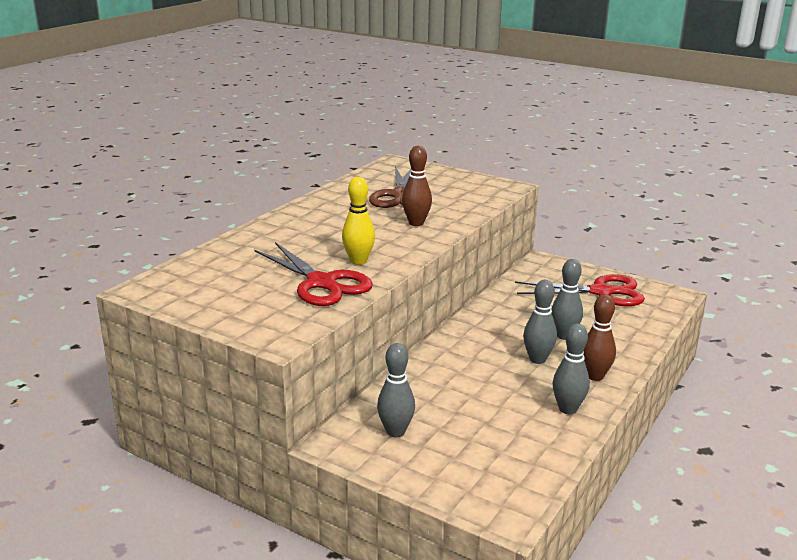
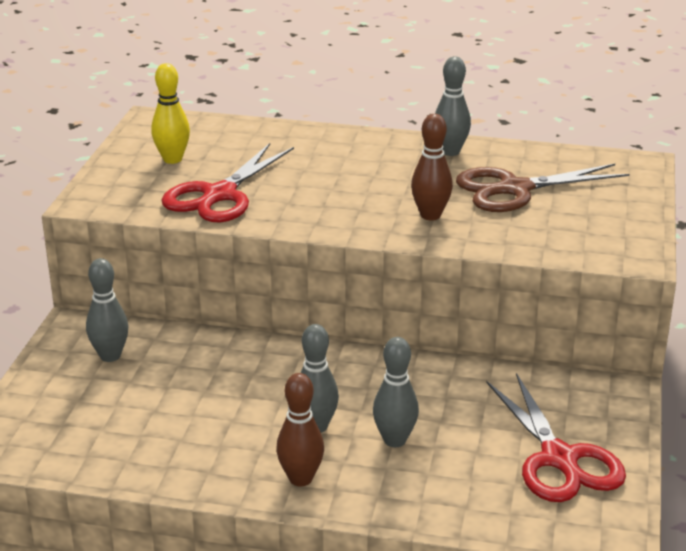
camera: 70 degrees right, 5 degrees up
(358, 261) = (289, 203): yellow bowling pin -> yellow bowling pin (172, 159)
(568, 409) = (209, 465): grey bowling pin -> grey bowling pin (450, 151)

